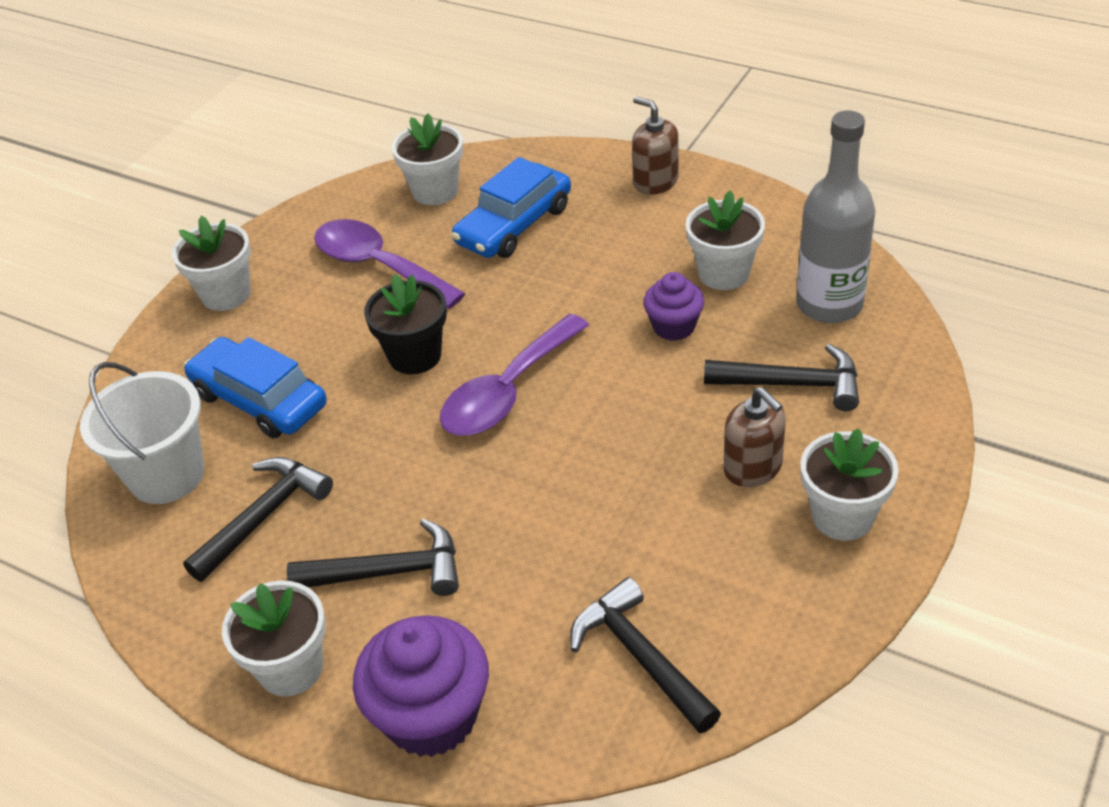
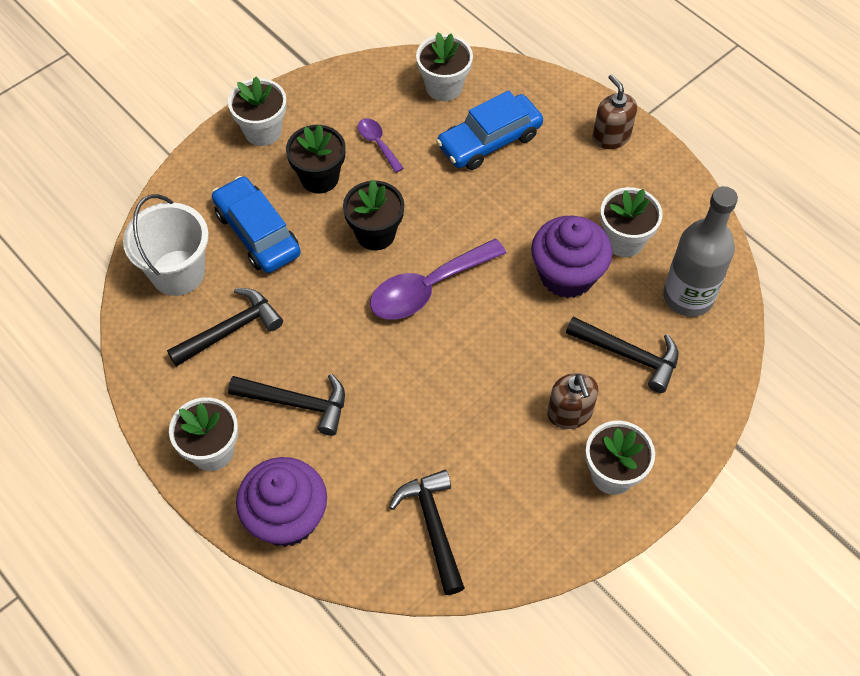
camera: 15 degrees right, 15 degrees up
(318, 320) = (319, 178): none -> black flower pot
(378, 265) = (377, 143): purple spoon -> purple spoon, size x0.51
(674, 326) = (567, 275): purple cupcake -> purple cupcake, size x1.72

